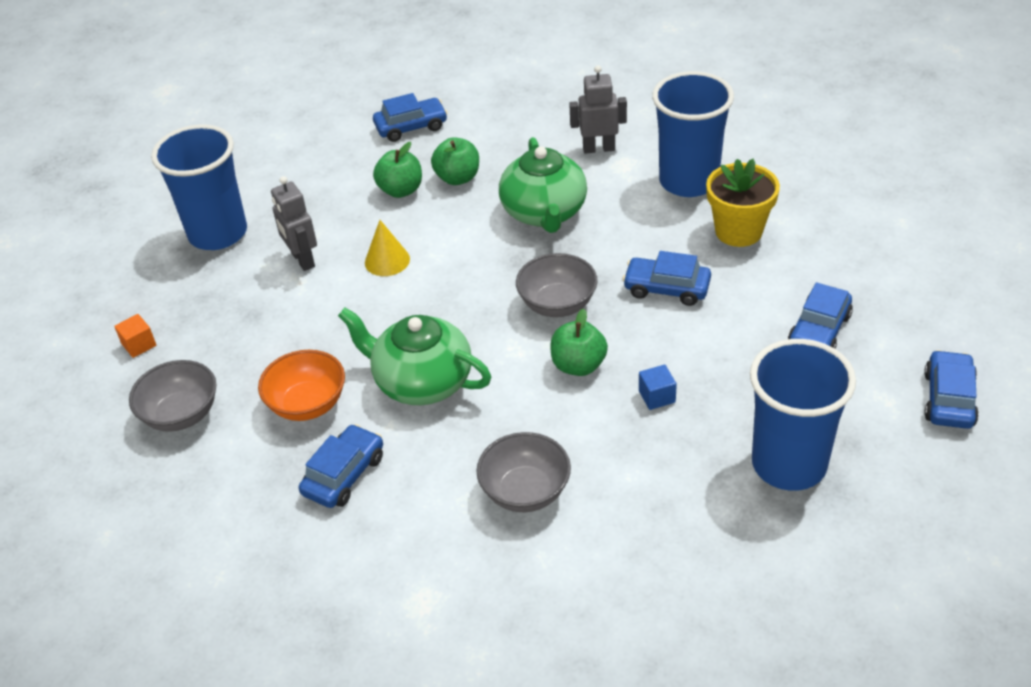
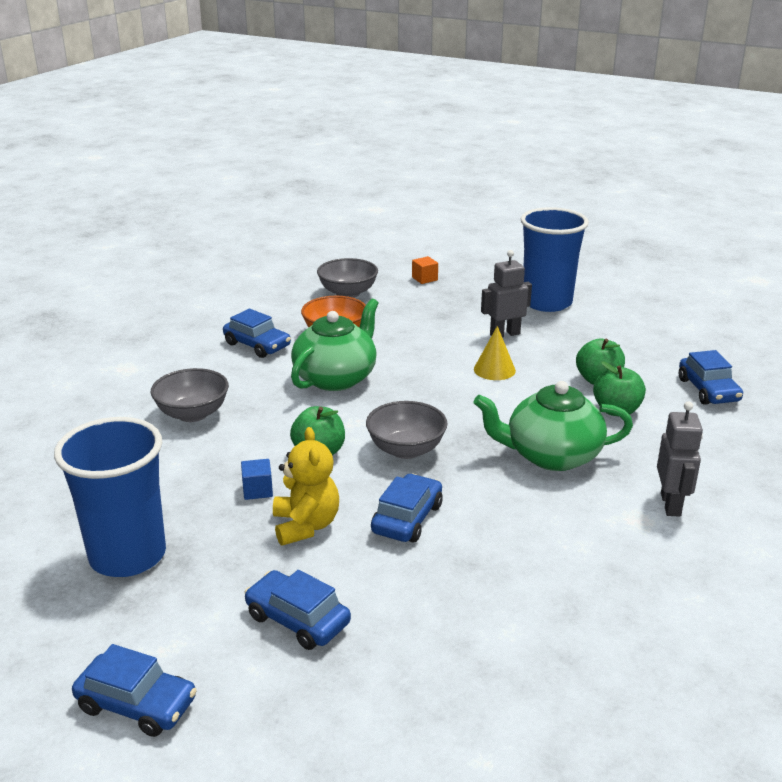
camera: 95 degrees right, 15 degrees down
(688, 181) = (600, 565): blue cup -> none
(699, 350) = (306, 526): none -> yellow teddy bear
(738, 231) = (493, 589): yellow flower pot -> none

